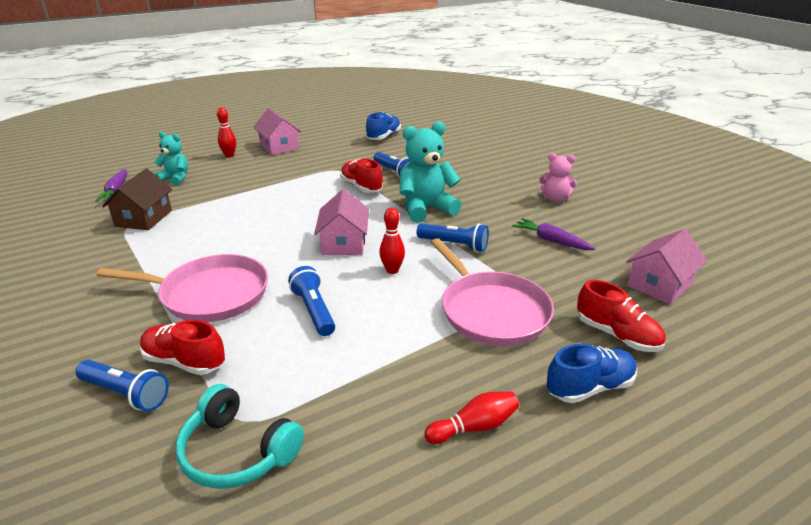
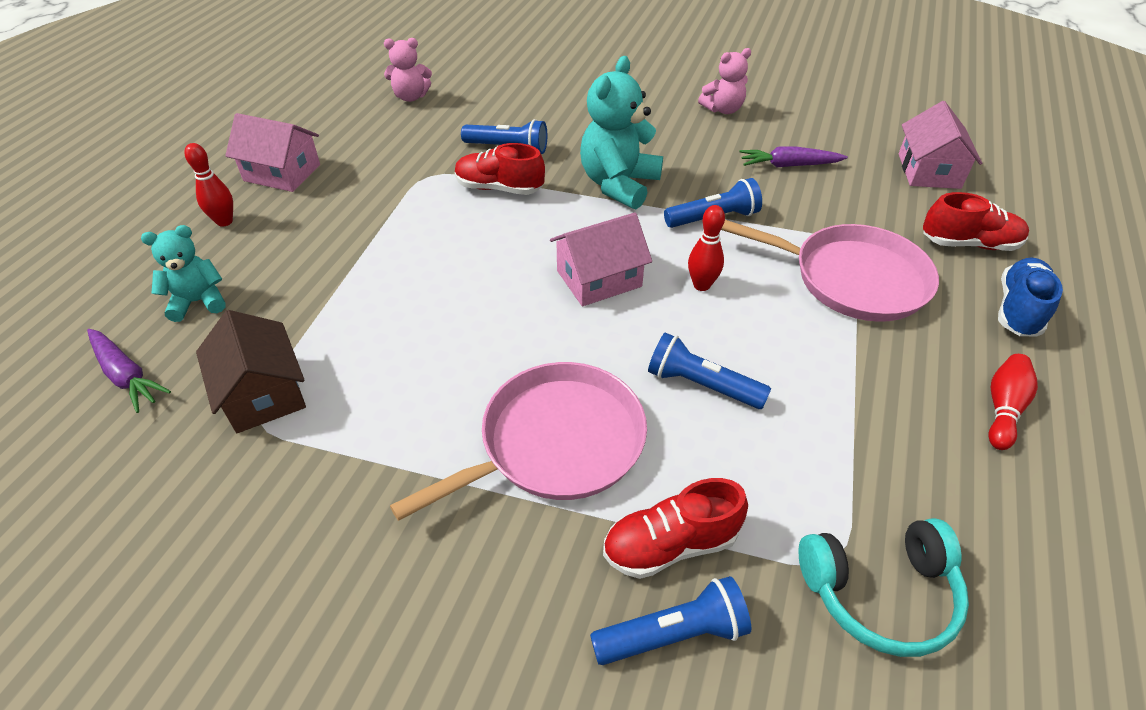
camera: 40 degrees left, 15 degrees up
(344, 243) = (599, 278): pink house -> pink house turned 75 degrees counterclockwise
(383, 137) = (411, 97): blue shoe -> pink teddy bear

